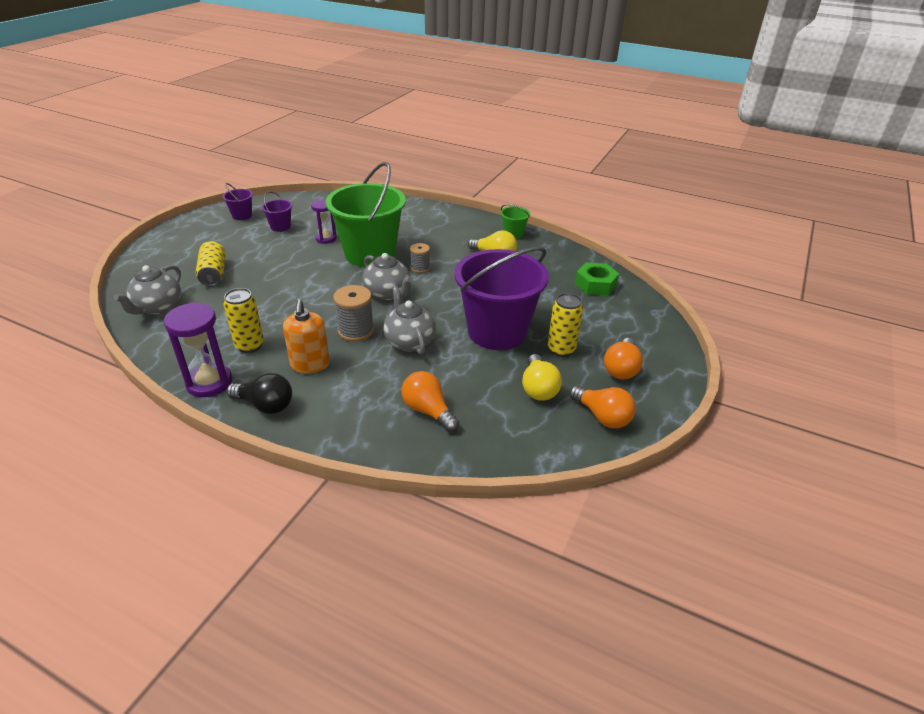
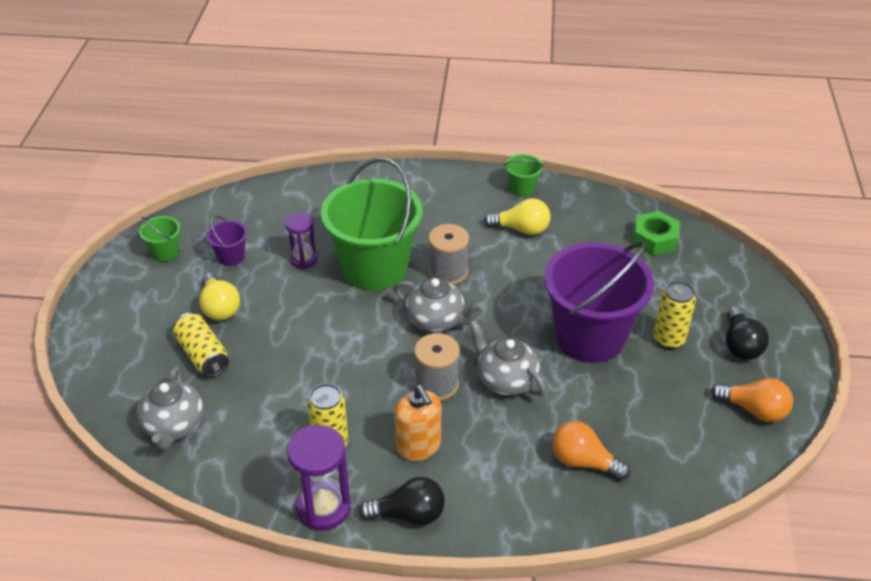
camera: 20 degrees left, 5 degrees up
(242, 215) = (165, 252): purple bucket -> green bucket
(420, 268) = (448, 272): grey spool -> grey spool, size x1.62
(538, 388) = (674, 396): yellow light bulb -> yellow light bulb (219, 307)
(621, 369) = (740, 345): orange light bulb -> black light bulb

